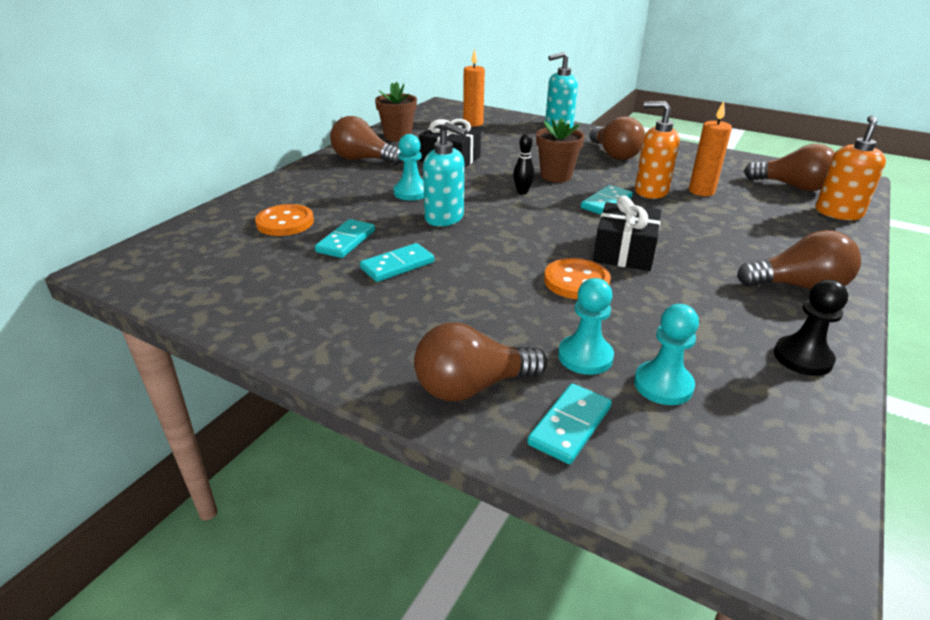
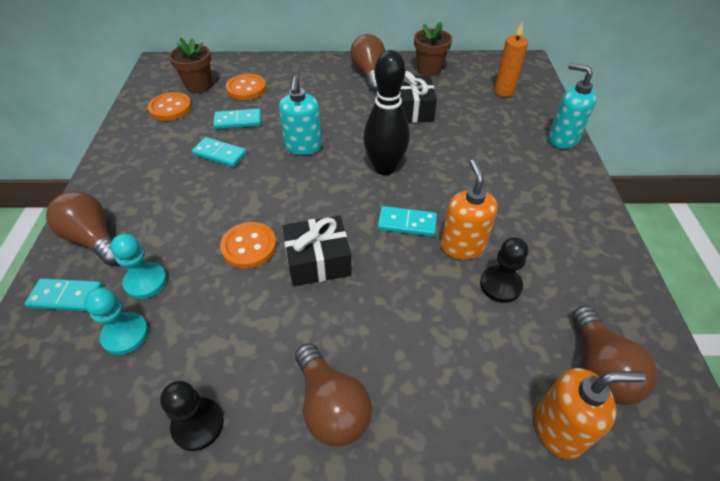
camera: 60 degrees right, 15 degrees up
(247, 279) = (170, 108): none -> orange button
(411, 192) = (332, 116): turquoise pawn -> none
(522, 192) = (384, 168): black bowling pin -> black bowling pin, size x2.24
(556, 176) = (436, 176): brown flower pot -> brown flower pot (198, 86)
(614, 154) = (531, 196): brown light bulb -> none
(701, 191) = (500, 285): orange candle -> black pawn

